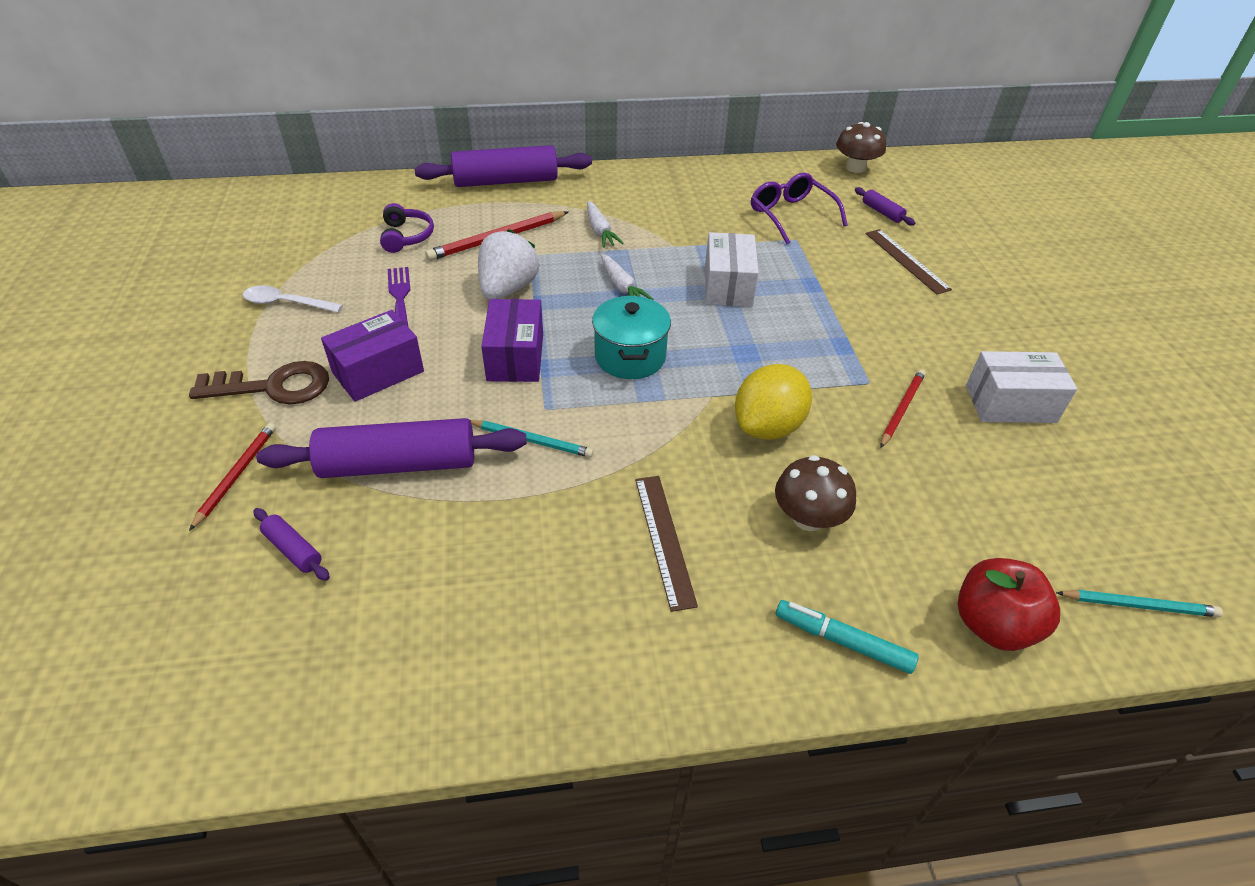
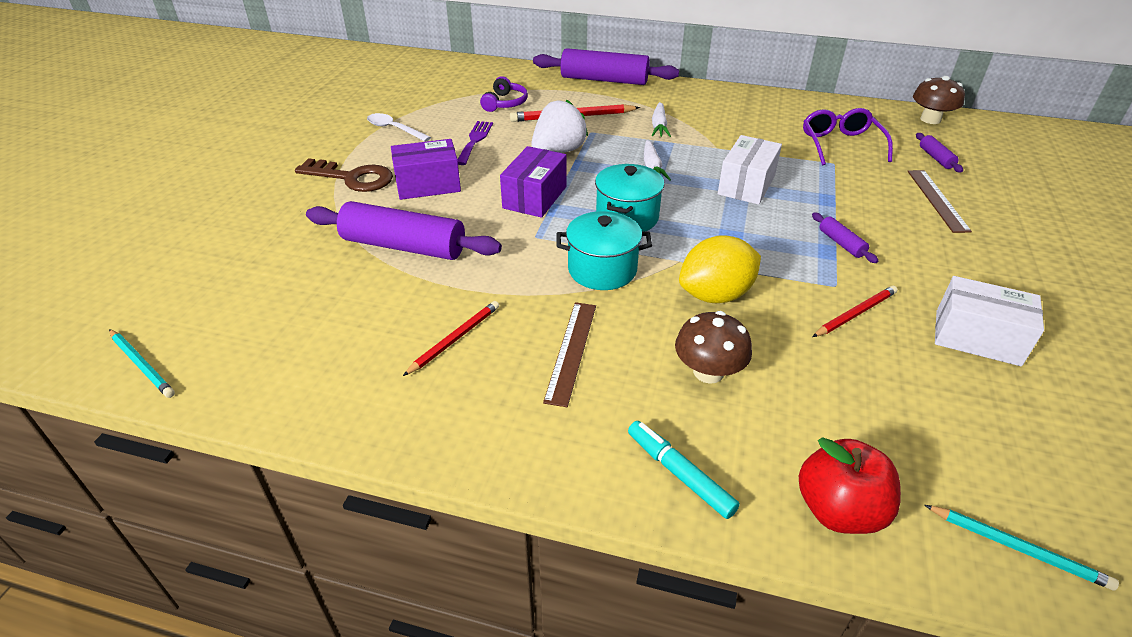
camera: 25 degrees right, 5 degrees down
(236, 475) = (294, 225): red pencil -> red pencil (455, 339)
(293, 550) = (299, 280): purple rolling pin -> purple rolling pin (841, 243)
(532, 440) = (511, 255): turquoise pencil -> turquoise pencil (142, 365)
(640, 430) = (602, 270): none -> turquoise pot

